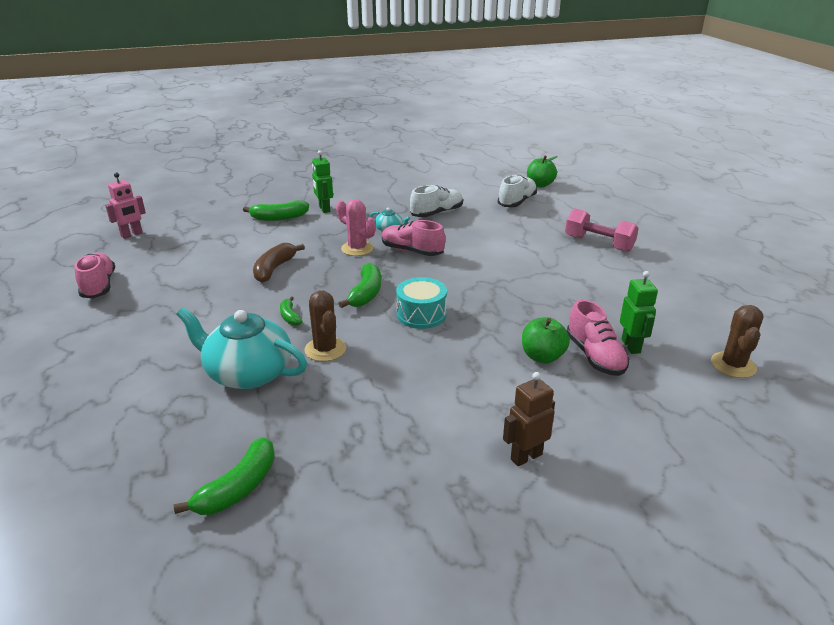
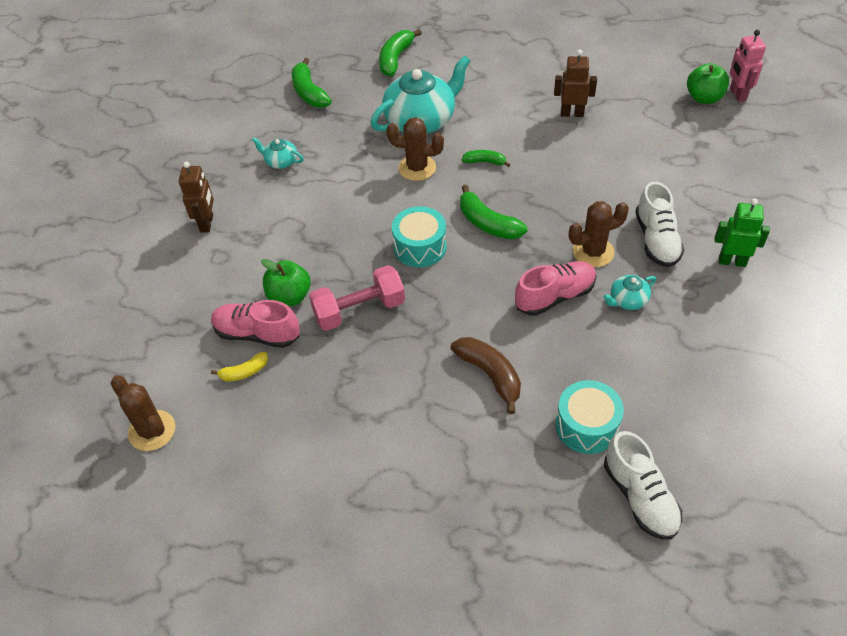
camera: 125 degrees right, 20 degrees up
(99, 286) = (627, 64): pink shoe -> none
(192, 294) = (572, 113): none -> brown robot
(274, 269) = (586, 175): brown banana -> brown banana (490, 375)
(279, 218) = (724, 212): green banana -> green banana (395, 59)
(357, 249) = (593, 252): pink cactus -> brown cactus
(386, 447) = (280, 161): none -> turquoise teapot
(437, 213) = (652, 372): white shoe -> white shoe (656, 240)
(495, 221) = (587, 426): none -> turquoise drum
(540, 185) = (697, 583): green apple -> green apple (704, 98)
(598, 243) = (444, 506): pink dumbbell -> pink dumbbell (359, 310)
(631, 346) = (244, 372): green robot -> yellow banana

